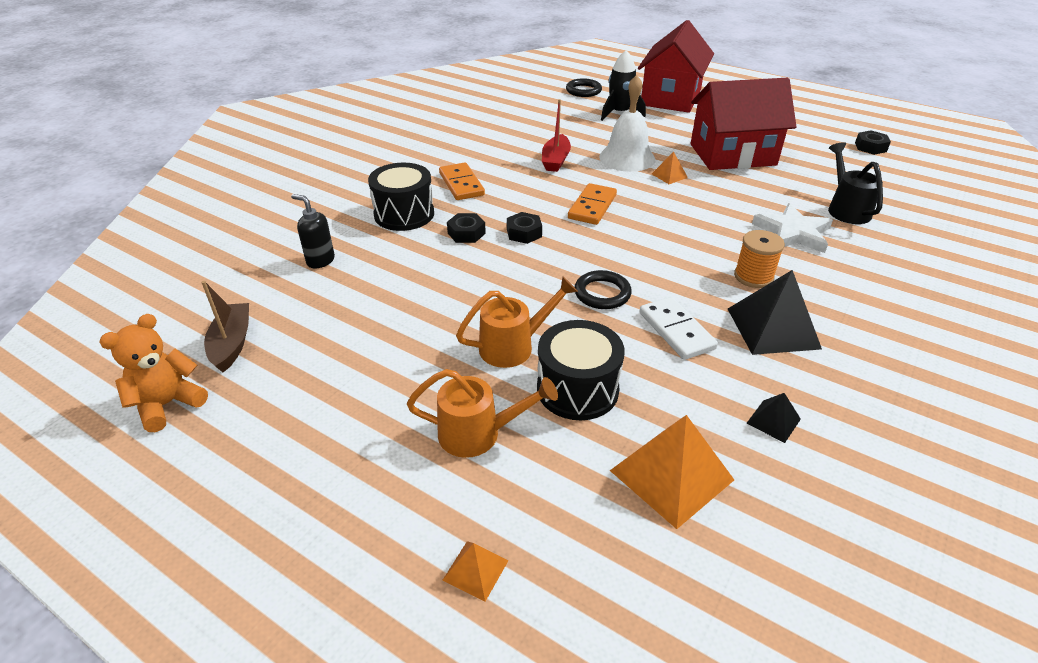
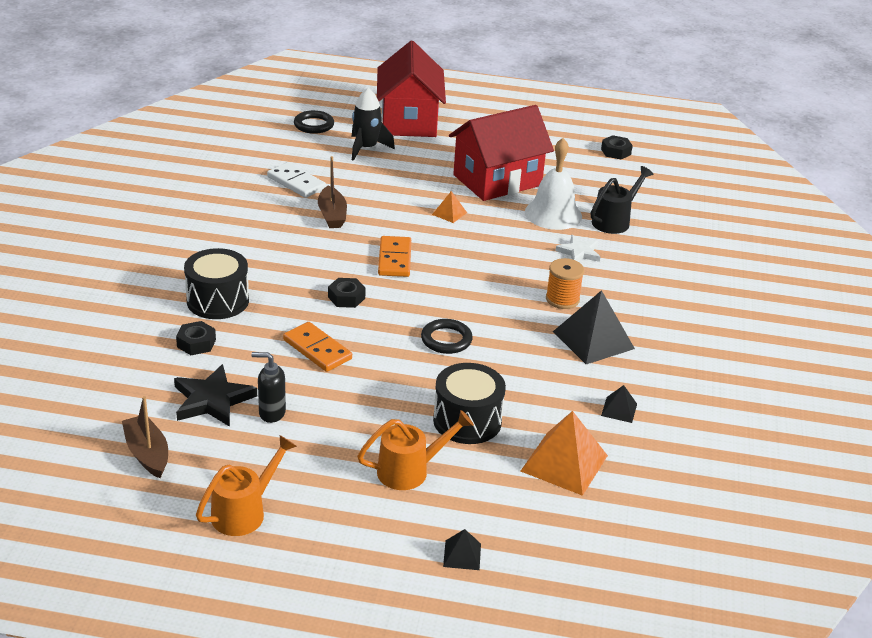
camera: 25 degrees left, 5 degrees down
(168, 404) = (133, 513): orange teddy bear -> none
(320, 260) = (169, 363): black soap dispenser -> black soap dispenser (271, 413)
(331, 304) = (212, 400): none -> black star
(461, 184) = (253, 258): orange domino -> orange domino (317, 349)
(466, 233) = (292, 308): black nut -> black nut (196, 343)
(475, 570) = (462, 555): orange pyramid -> black pyramid
(514, 346) = (398, 399): orange watering can -> orange watering can (244, 512)
(555, 160) = (332, 215): red boat -> brown boat
(627, 158) = (400, 200): white bell -> white bell (553, 214)
(676, 331) = (521, 358): white domino -> white domino (296, 183)
(792, 233) = (579, 252): white star -> white star, size x0.65
(846, 209) = (614, 221): black watering can -> black watering can turned 75 degrees clockwise

